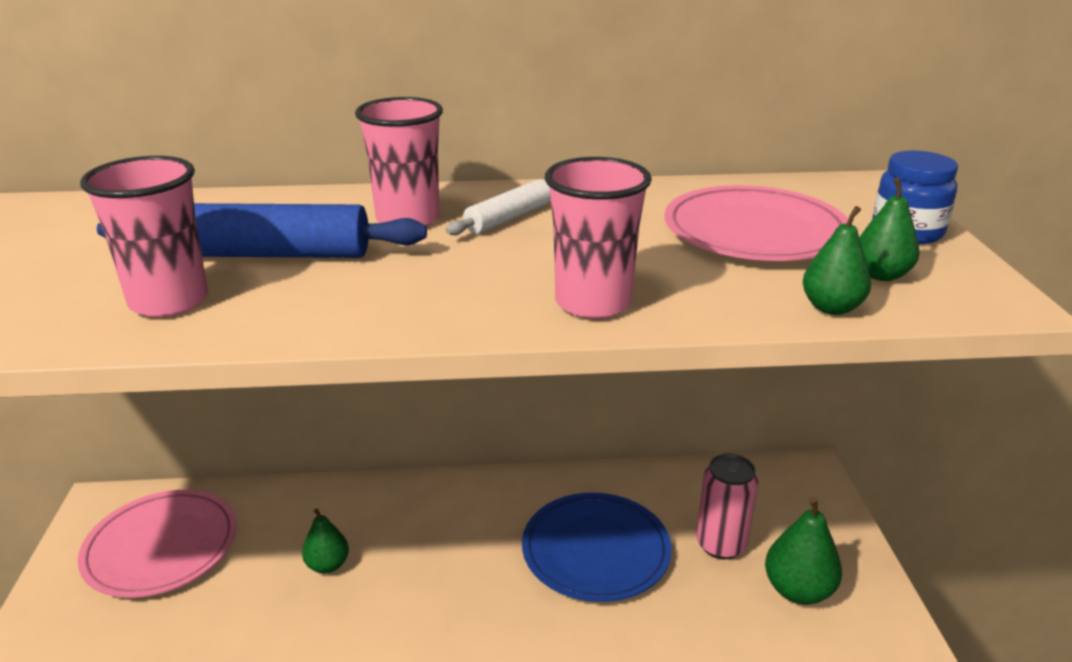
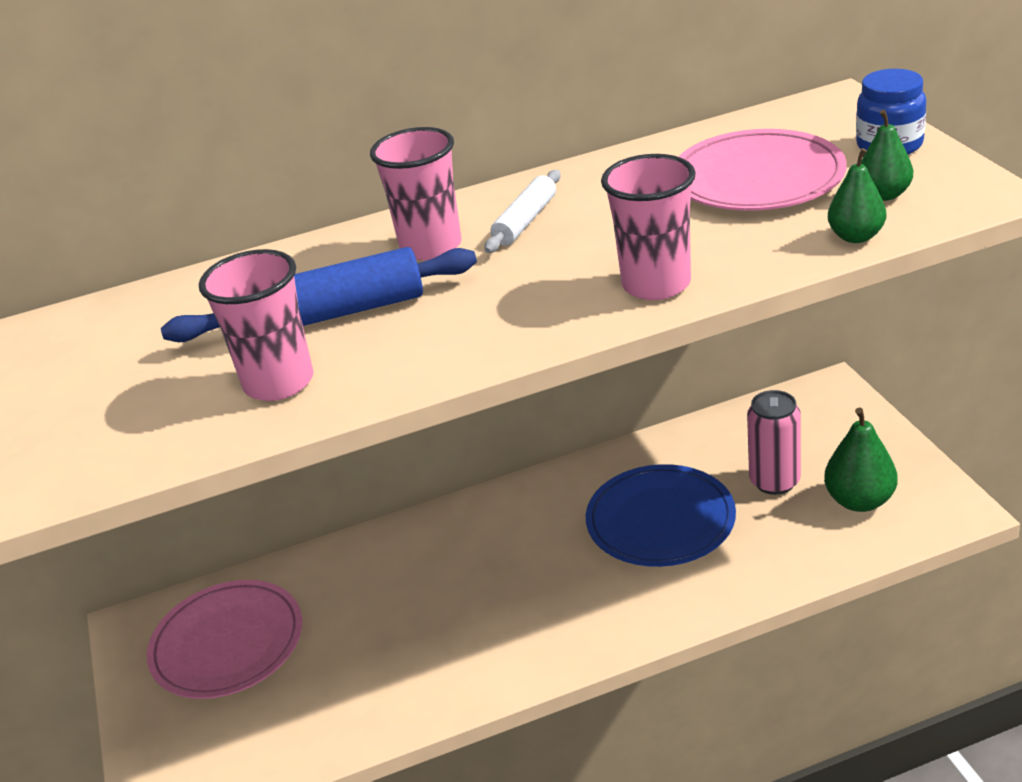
camera: 10 degrees left, 5 degrees up
(327, 565) = (408, 609): green pear -> none

